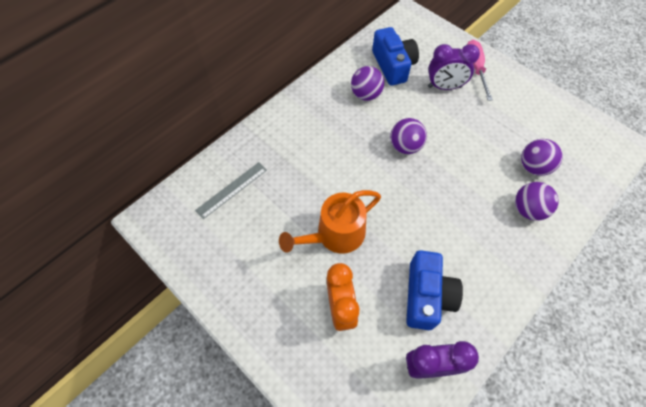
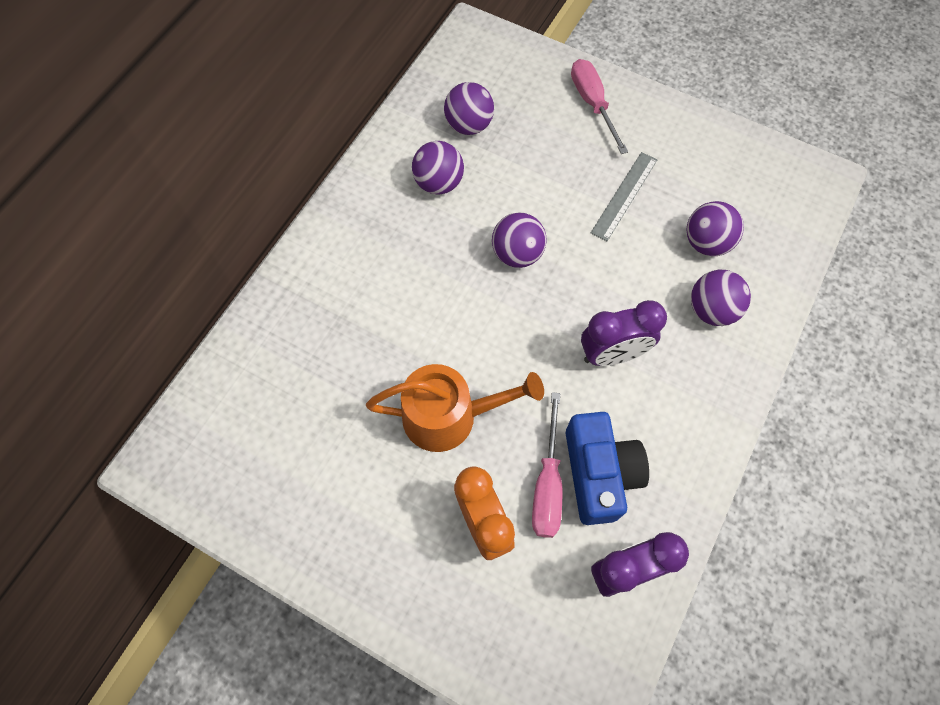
camera: 15 degrees left, 5 degrees up
(232, 190) = (273, 386): grey ruler -> grey ruler (624, 196)
(335, 234) = (448, 416): orange watering can -> orange watering can turned 135 degrees counterclockwise
(390, 294) = (547, 484): none -> pink screwdriver
(393, 65) = (469, 125): blue camera -> purple ball
(444, 87) = (553, 144): purple clock -> purple clock (612, 354)

